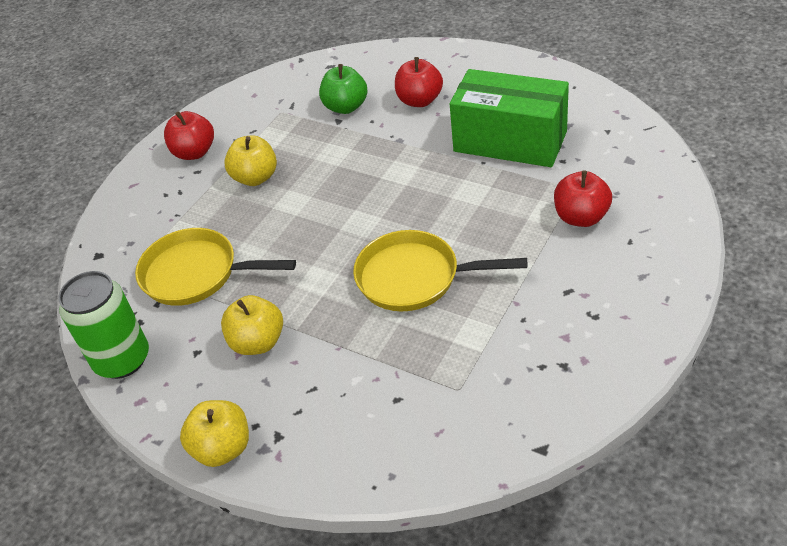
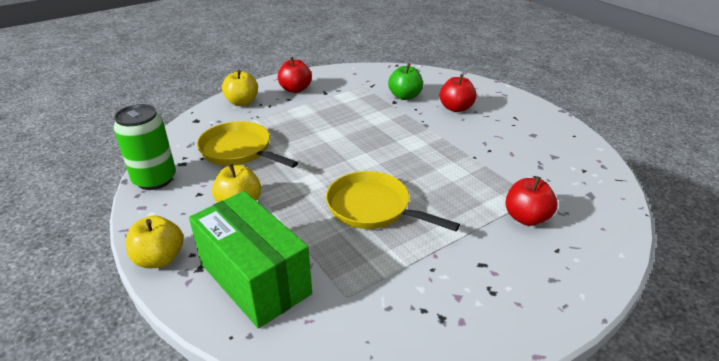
camera: 20 degrees right, 10 degrees down
(255, 178) = (319, 114): yellow apple -> yellow apple (242, 102)
(510, 141) = (503, 151): green box -> green box (254, 278)

